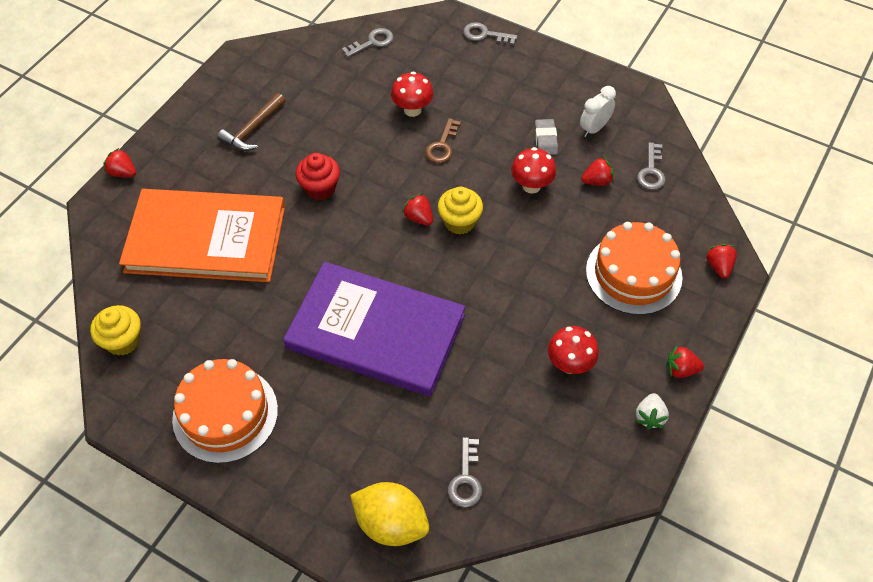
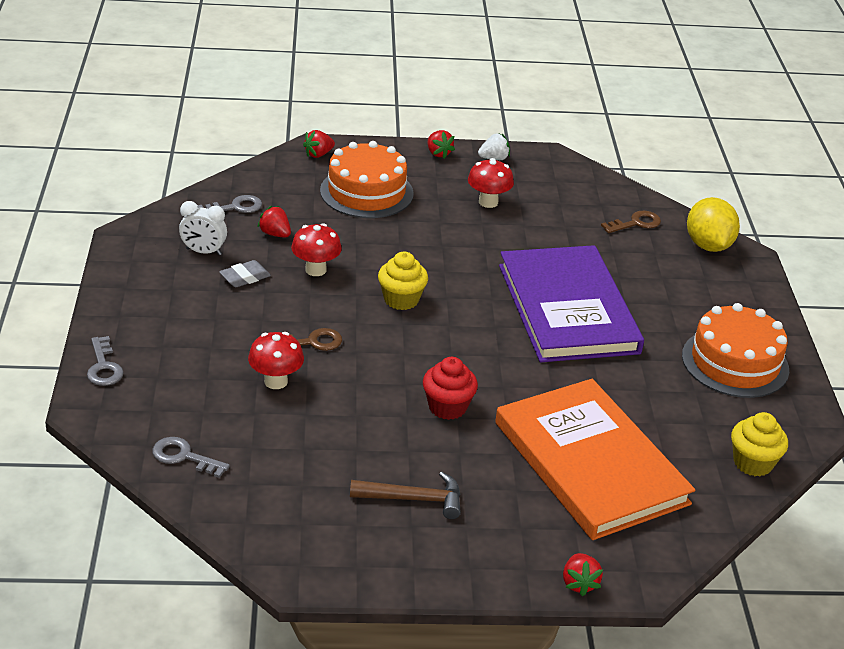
camera: 125 degrees left, 20 degrees down
(419, 218) = (420, 326): red strawberry -> none
(465, 478) = (636, 223): grey key -> brown key

